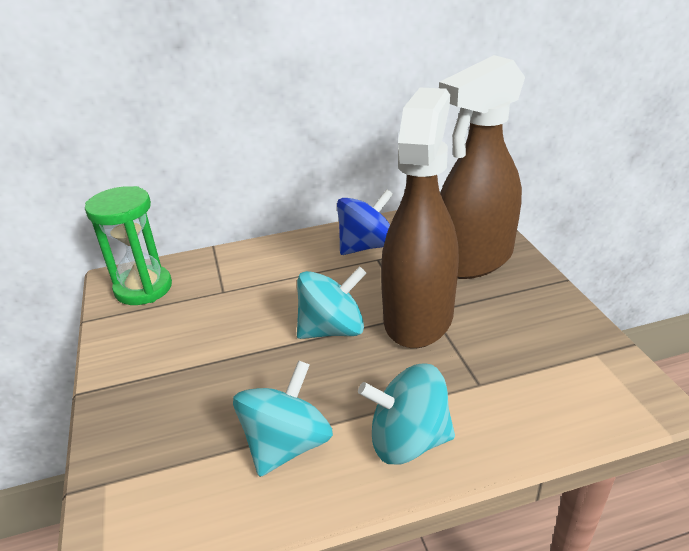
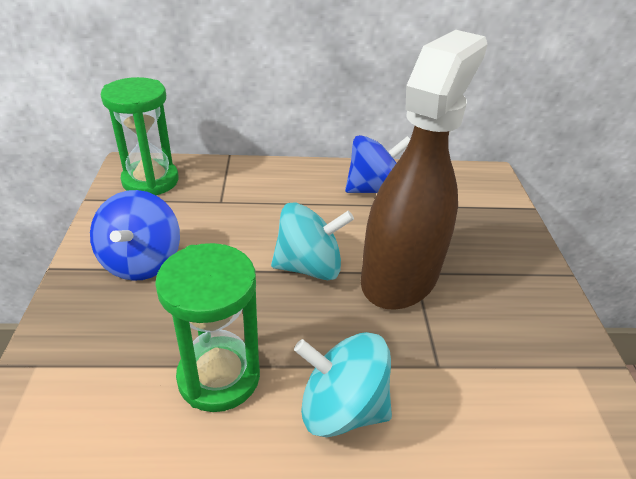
camera: 10 degrees right, 5 degrees up
(168, 364) = (141, 261): none -> blue spinning top
(287, 445) = (219, 376): turquoise spinning top -> green hourglass
(473, 259) = (478, 229): brown spray bottle -> none

